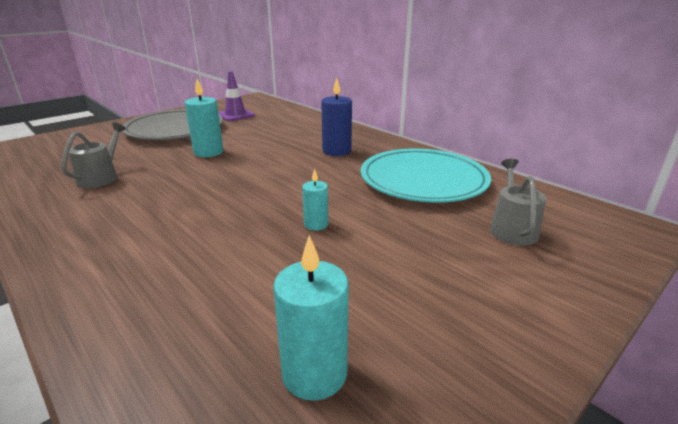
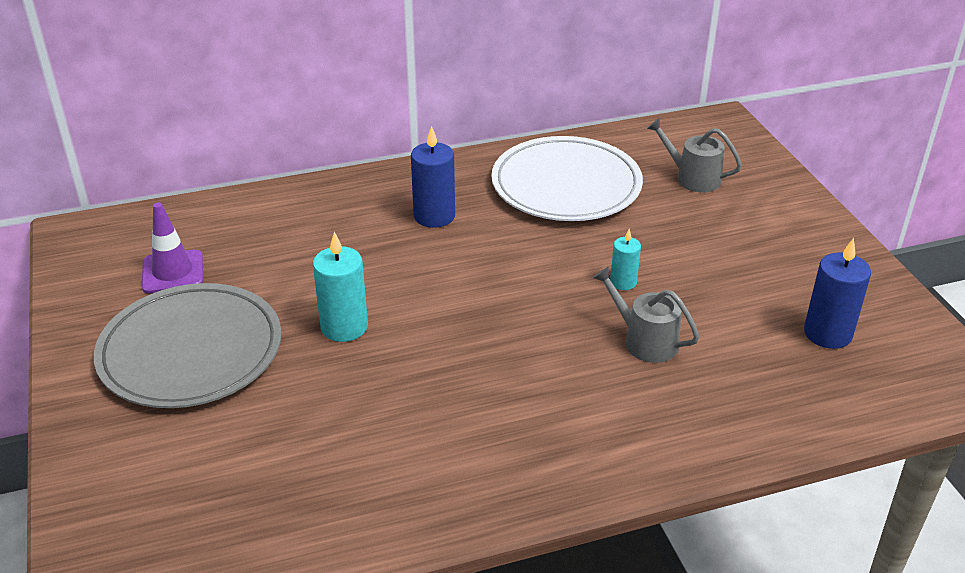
camera: 65 degrees left, 10 degrees up
(101, 177) = (367, 443): grey watering can -> grey watering can (645, 341)
(314, 373) = (827, 333): turquoise candle -> blue candle
(423, 180) = (566, 185): turquoise plate -> white plate

